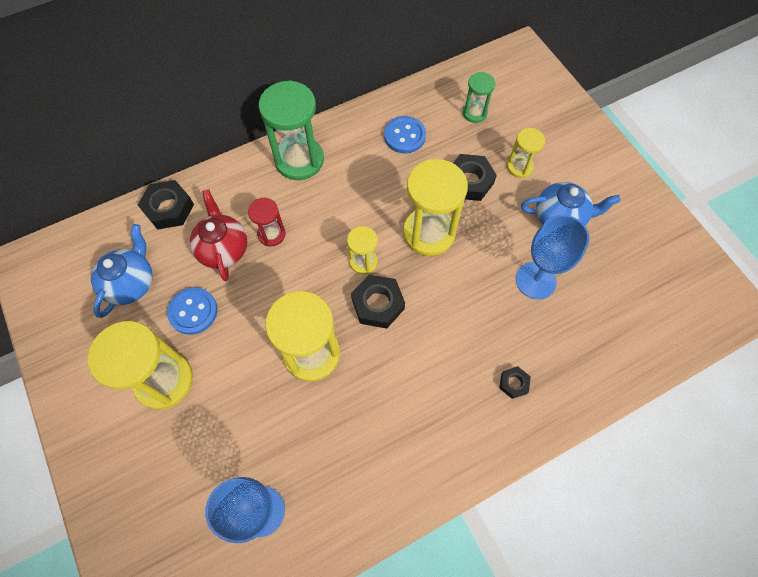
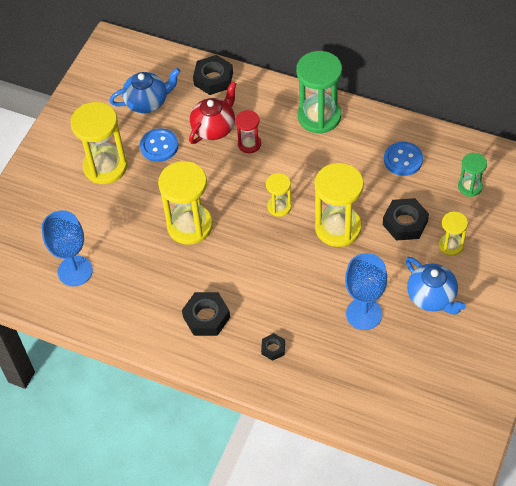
camera: 55 degrees right, 10 degrees down
(378, 304) = (256, 236): black nut -> black nut (206, 317)

